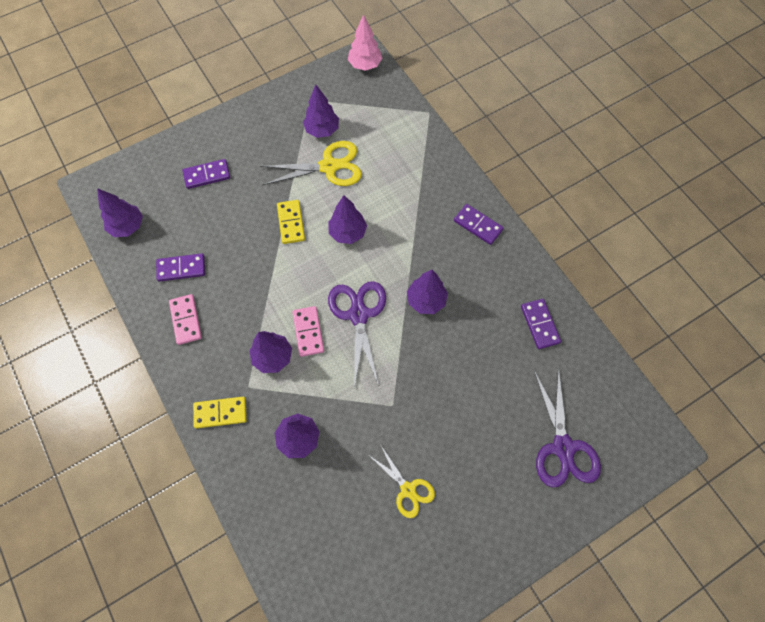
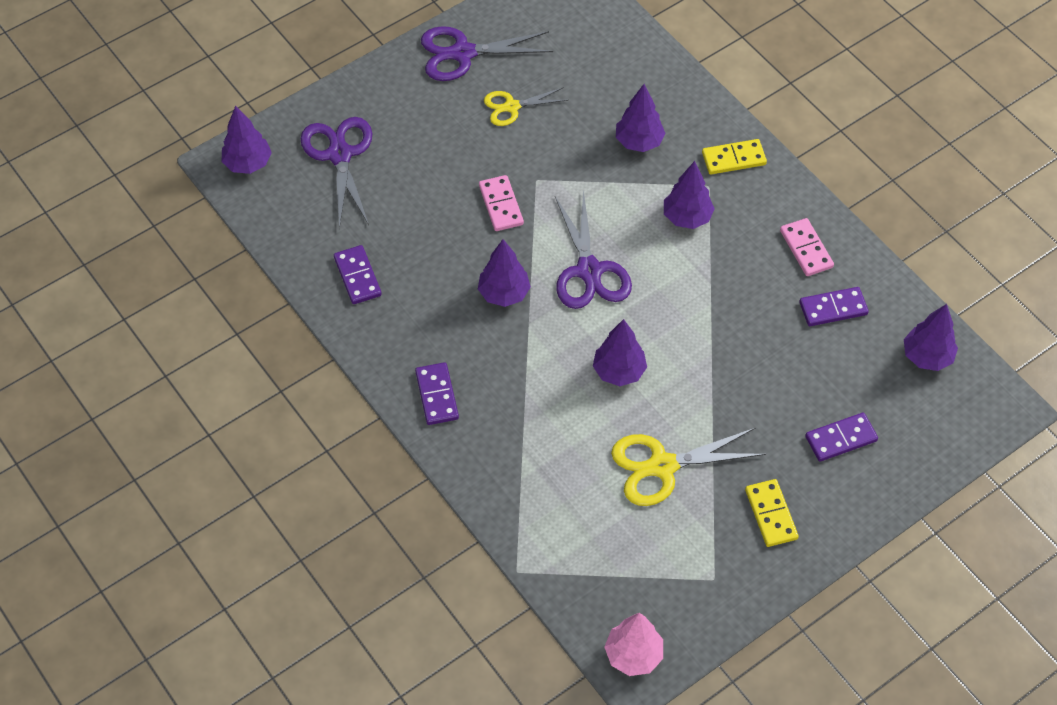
camera: 175 degrees right, 10 degrees down
(291, 223) = (701, 379): yellow domino -> yellow domino (770, 514)
(308, 332) = (649, 247): pink domino -> pink domino (501, 205)
(322, 130) = (684, 525): purple tree -> purple tree (248, 164)
(408, 489) = (511, 107): yellow scissors -> yellow scissors turned 60 degrees counterclockwise
(451, 563) = (463, 53): none -> purple scissors
(477, 225) = (437, 395): purple domino -> purple domino turned 45 degrees clockwise

